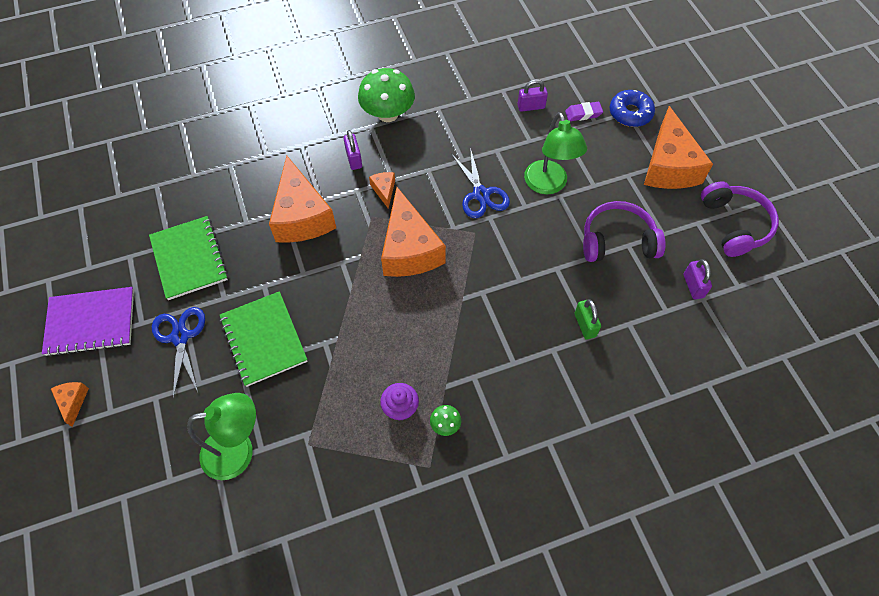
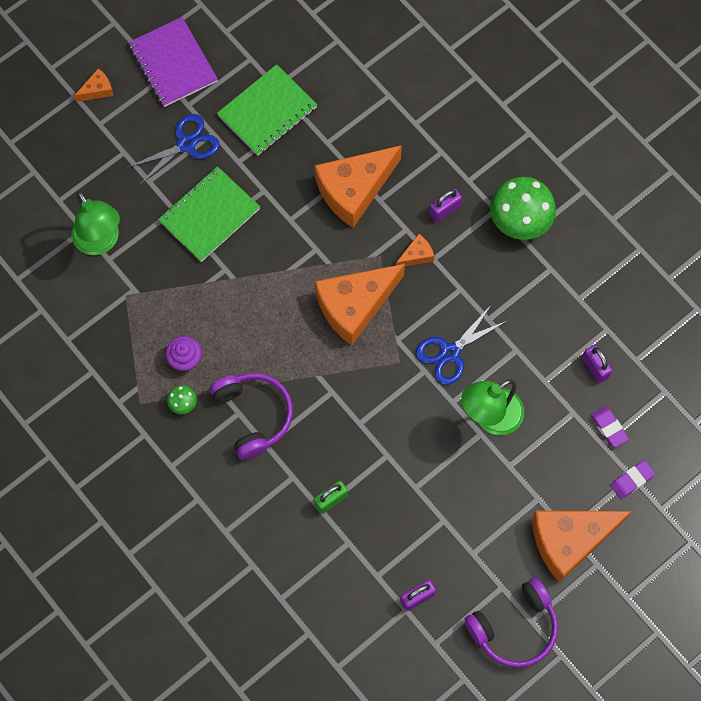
camera: 70 degrees right, 10 degrees up
(617, 241) = (444, 508): purple headphones -> purple headphones (253, 415)
(630, 113) = (632, 480): blue donut -> purple eraser

